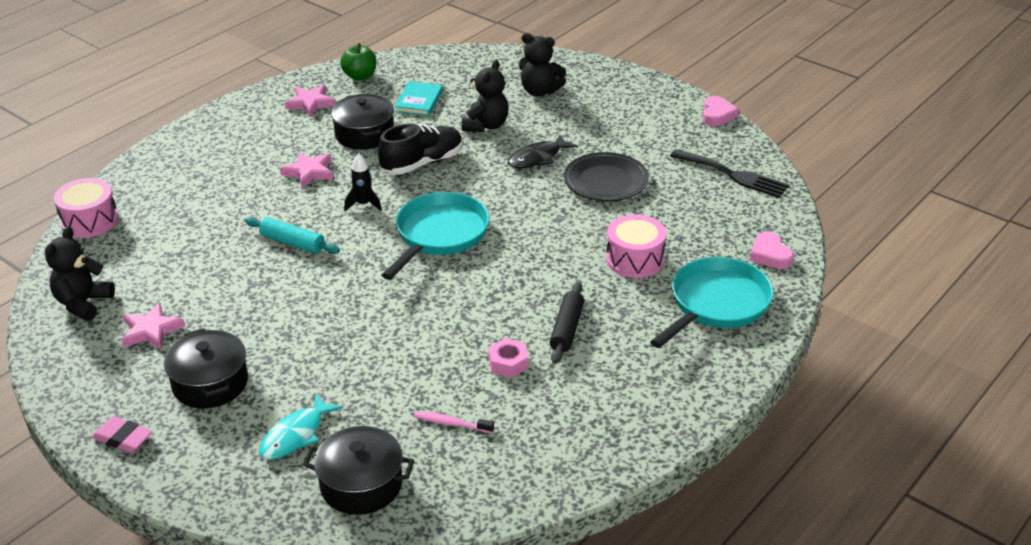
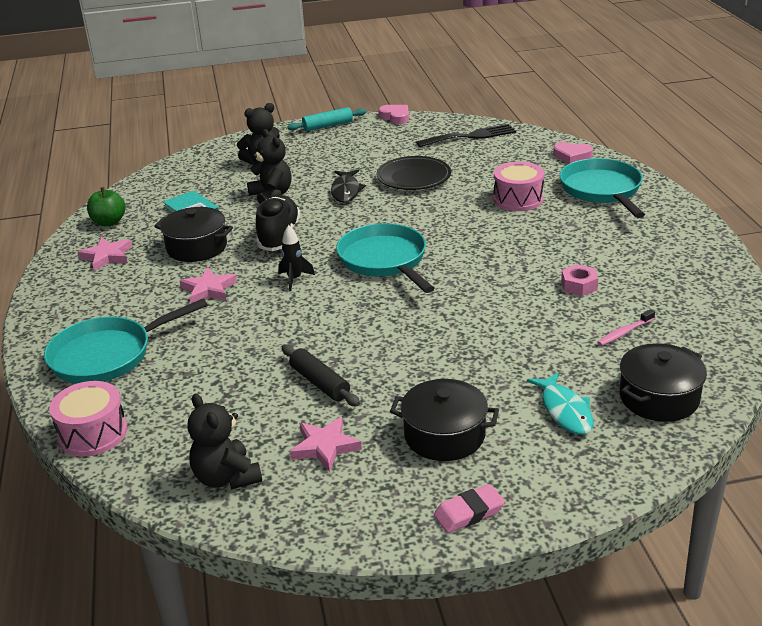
camera: 50 degrees left, 5 degrees down
(183, 176) = (107, 355): none -> turquoise pan
(293, 243) = (299, 329): turquoise rolling pin -> turquoise rolling pin (328, 126)
(567, 329) = (566, 250): black rolling pin -> black rolling pin (320, 383)

